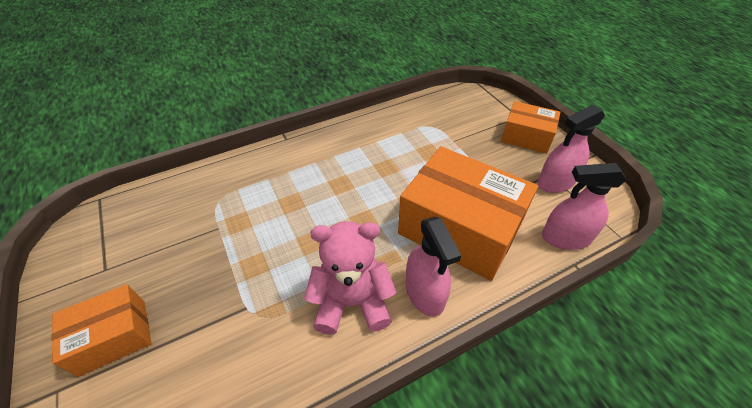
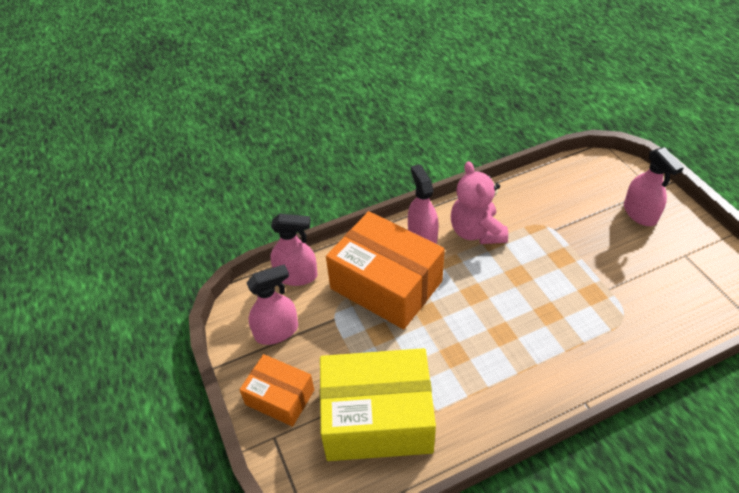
camera: 175 degrees left, 0 degrees up
(113, 337) = (640, 213): orange box -> pink spray bottle
(352, 302) = (476, 232): pink teddy bear -> pink teddy bear turned 75 degrees clockwise
(445, 127) = (377, 418): none -> yellow box

